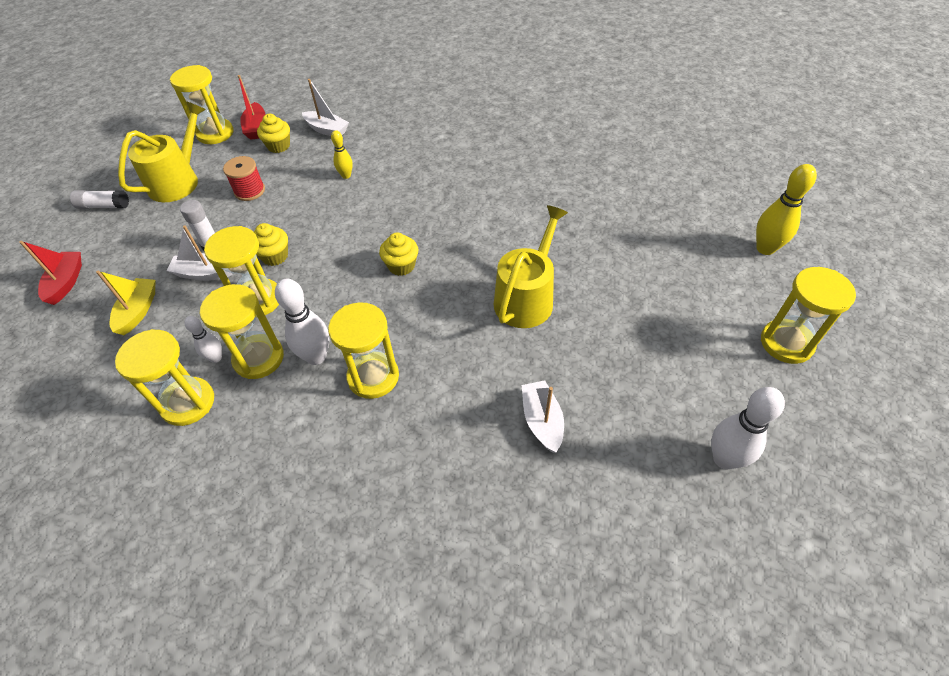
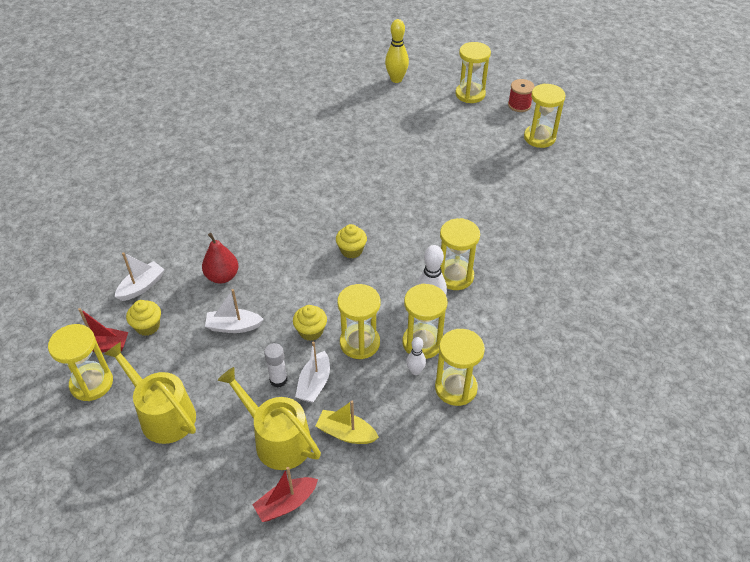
camera: 80 degrees left, 5 degrees down
(66, 282) = (286, 503): red boat -> red boat turned 45 degrees counterclockwise
(104, 206) = (173, 484): white glue stick -> none
(249, 191) = (210, 350): red spool -> red spool (519, 105)
(346, 175) = (222, 276): yellow bowling pin -> red pear
(526, 298) = (405, 189): yellow watering can -> yellow watering can (277, 439)
(542, 421) = (504, 201): white boat -> white boat (234, 326)
(724, 459) = (539, 138): white bowling pin -> yellow hourglass

